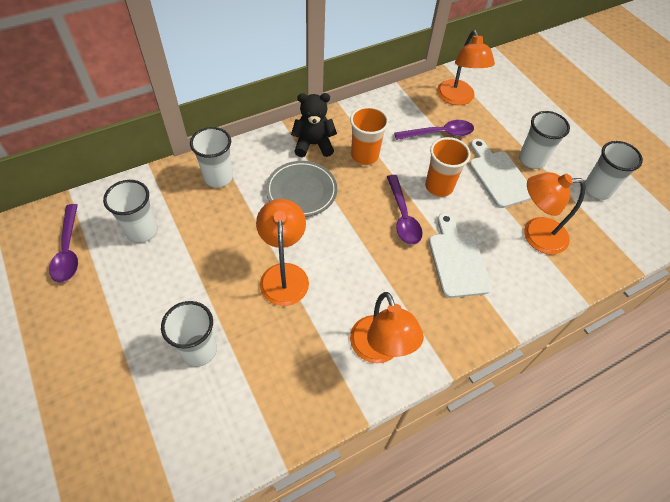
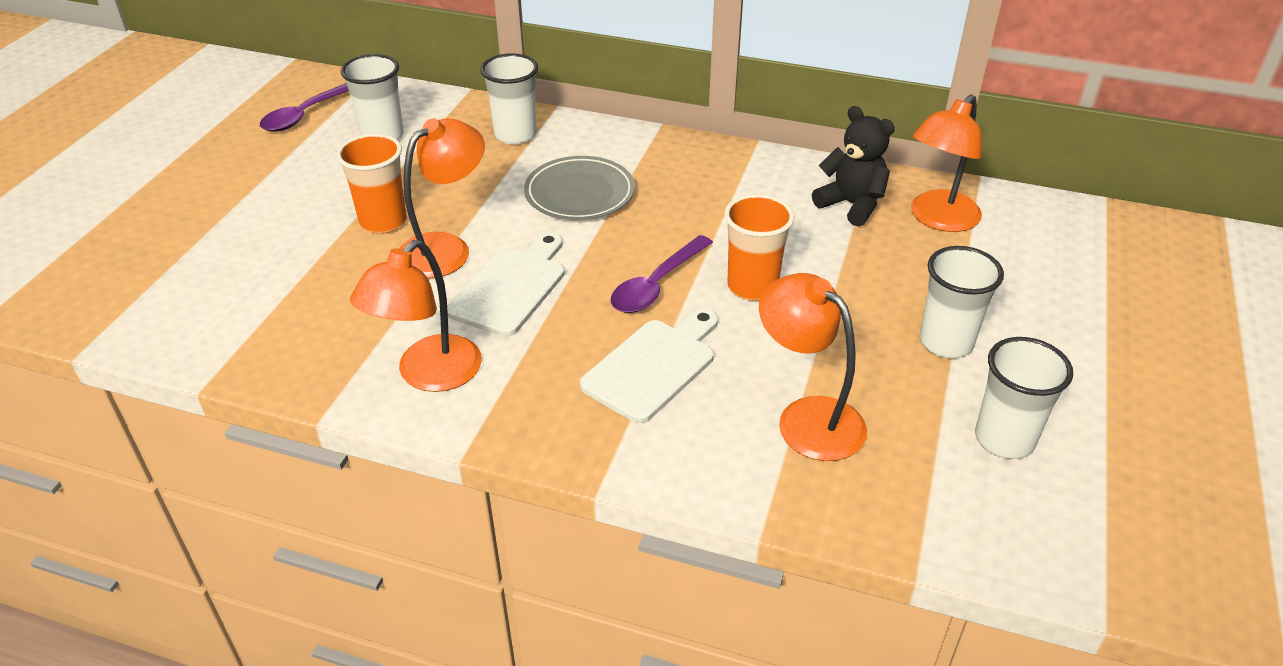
camera: 50 degrees right, 15 degrees down
(199, 350) = (281, 251): white cup -> none
(313, 144) = (662, 162): black teddy bear -> black teddy bear (851, 205)
(364, 156) = (706, 205): orange cup -> orange cup (383, 221)
(439, 133) = (846, 238): purple spoon -> none
(498, 176) = (860, 327): white cutting board -> white cutting board (511, 287)

